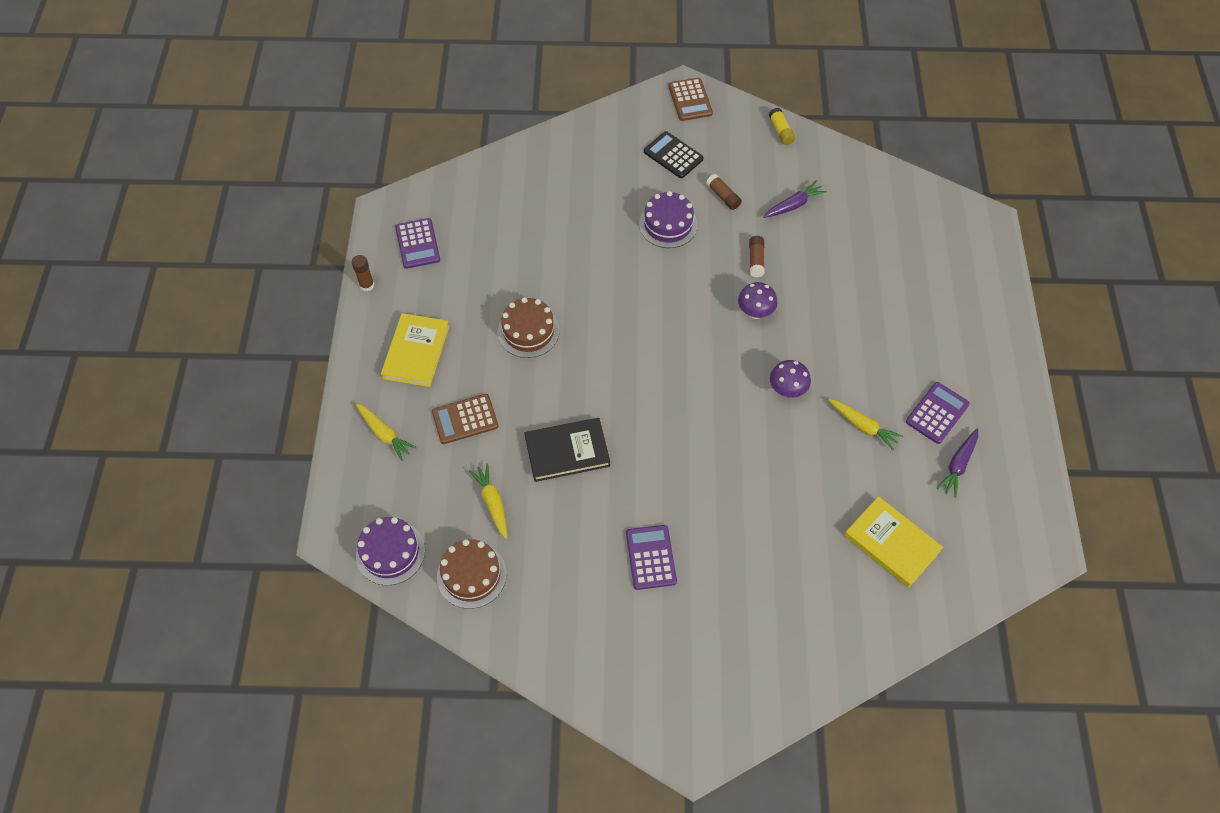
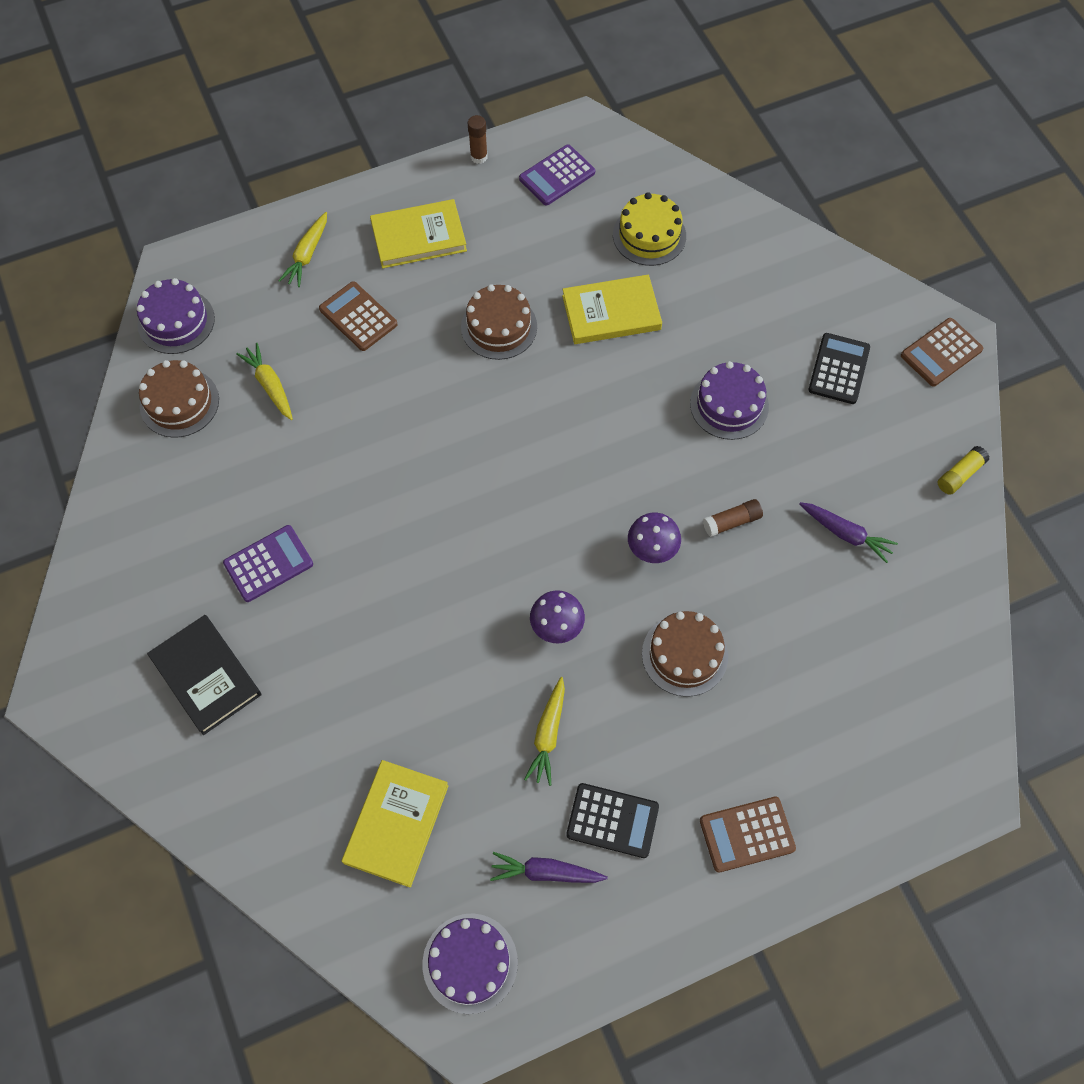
camera: 65 degrees right, 5 degrees up
(492, 503) = (270, 385): yellow carrot -> yellow carrot turned 75 degrees counterclockwise
(505, 211) = (649, 235): none -> yellow cake
(557, 259) = (611, 313): none -> yellow book
(567, 451) = (363, 428): black book -> black book (206, 676)
(723, 196) = (809, 448): brown glue stick -> none
(839, 326) = (684, 655): none -> brown cake
(937, 413) = (612, 820): purple calculator -> black calculator
(973, 344) = (747, 834): none -> brown calculator
(1004, 533) = (470, 963): none -> purple cake

